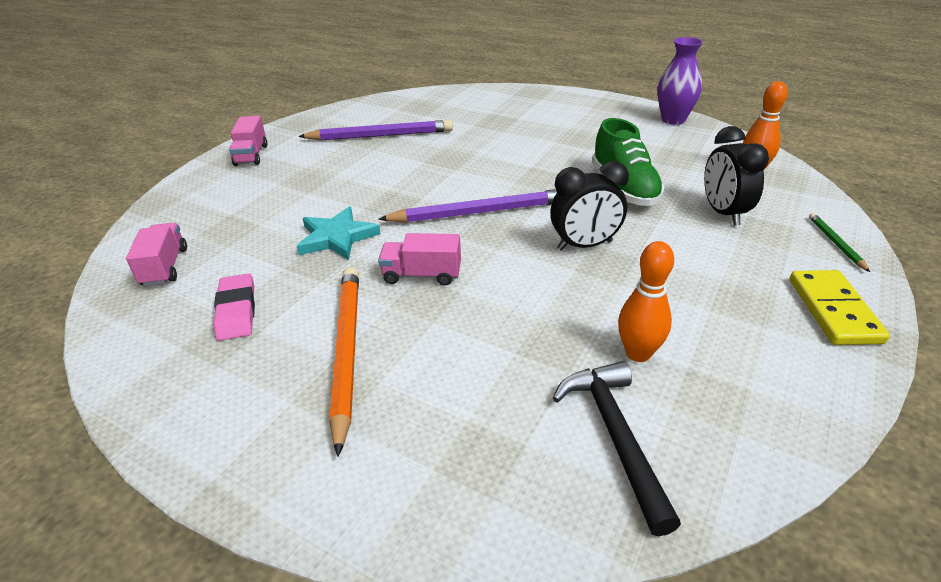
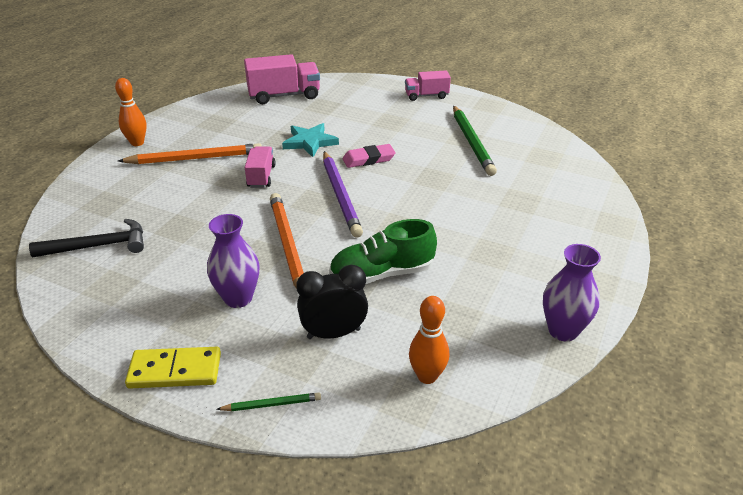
camera: 85 degrees right, 0 degrees up
(165, 267) = (284, 95): pink truck -> pink truck, size x1.65
(237, 311) = (238, 122): pink eraser -> pink eraser (368, 159)
(380, 136) = (472, 142): purple pencil -> green pencil
(584, 245) = (287, 245): black clock -> orange pencil
(638, 353) = (159, 260): orange bowling pin -> orange bowling pin (137, 143)
(693, 275) = (238, 298): none -> purple vase

